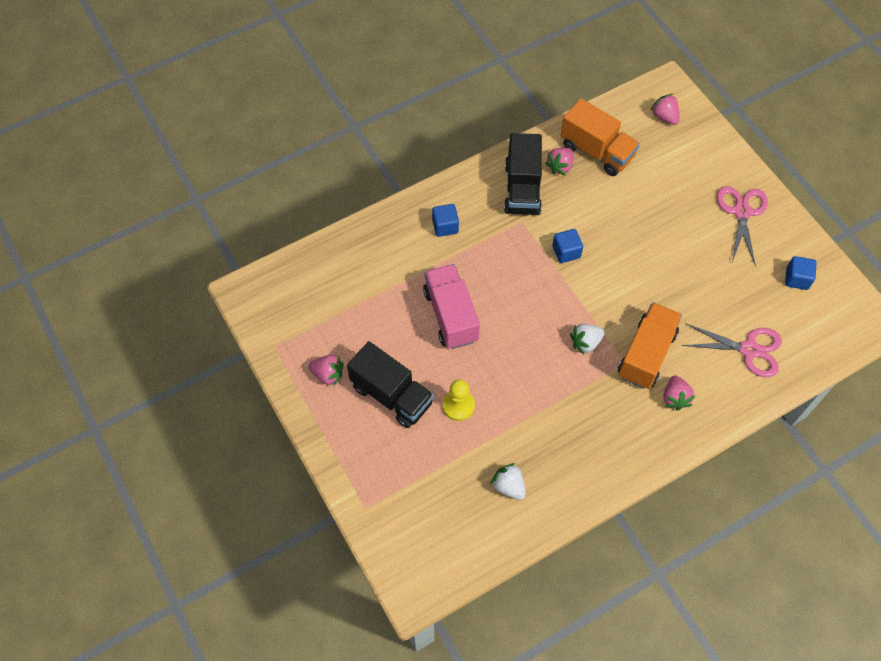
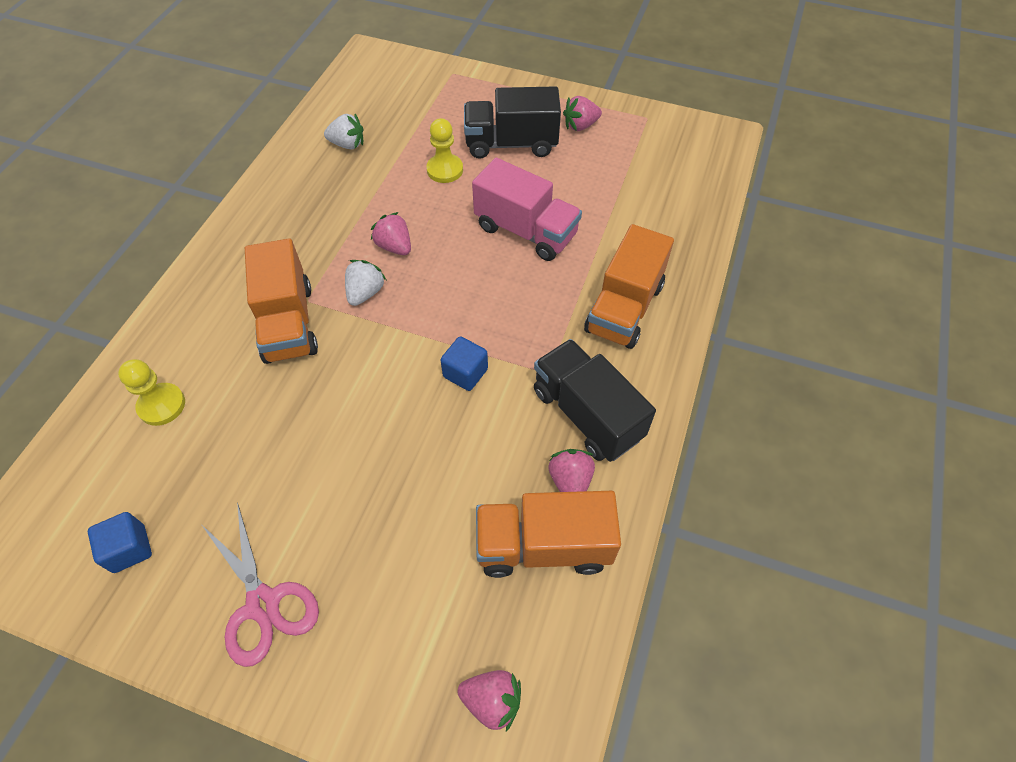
camera: 140 degrees right, 5 degrees down
(445, 226) = (624, 308): blue cube -> orange truck
(675, 398) = (229, 301): pink strawberry -> pink strawberry (394, 246)
(749, 350) = (162, 405): pink scissors -> yellow pawn

